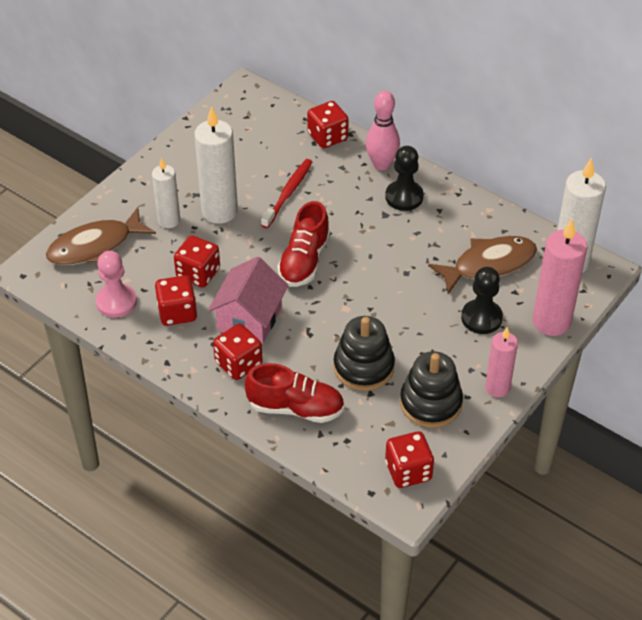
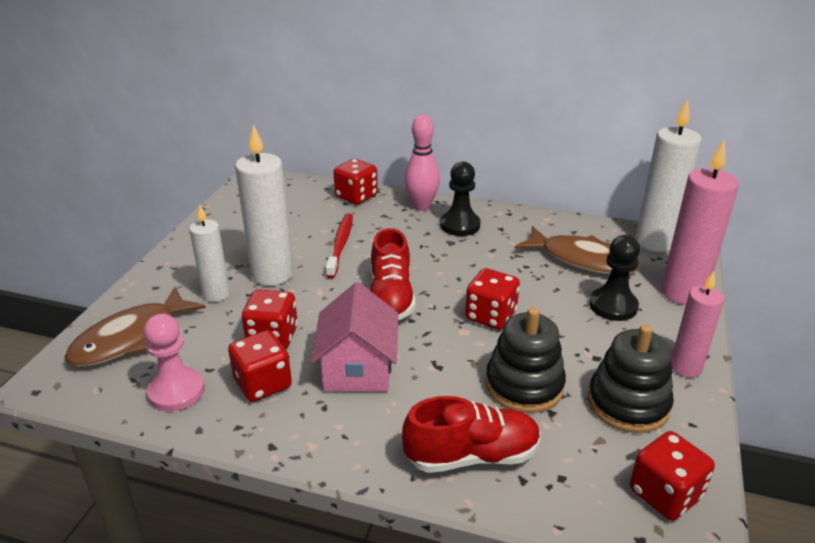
camera: 20 degrees left, 15 degrees down
(238, 364) = (369, 422): red dice -> red dice (490, 316)
(489, 264) = (582, 260): brown fish -> brown fish turned 75 degrees clockwise

